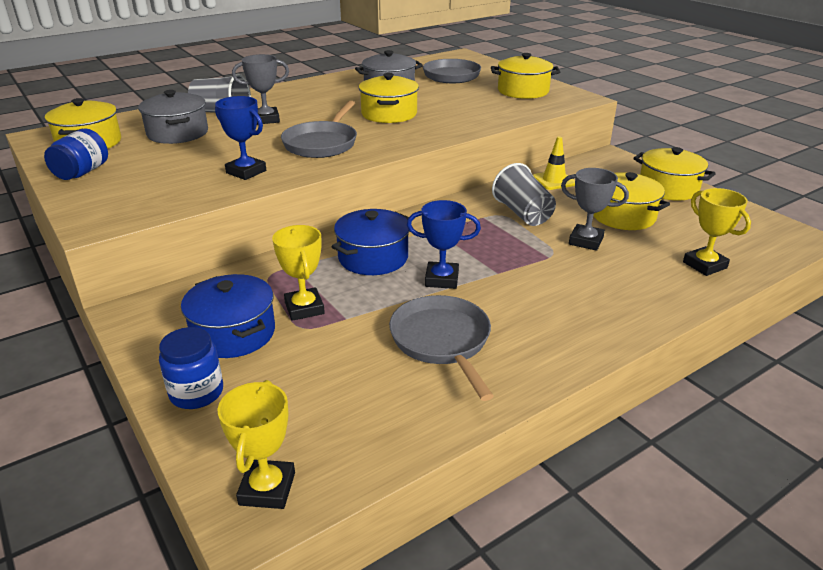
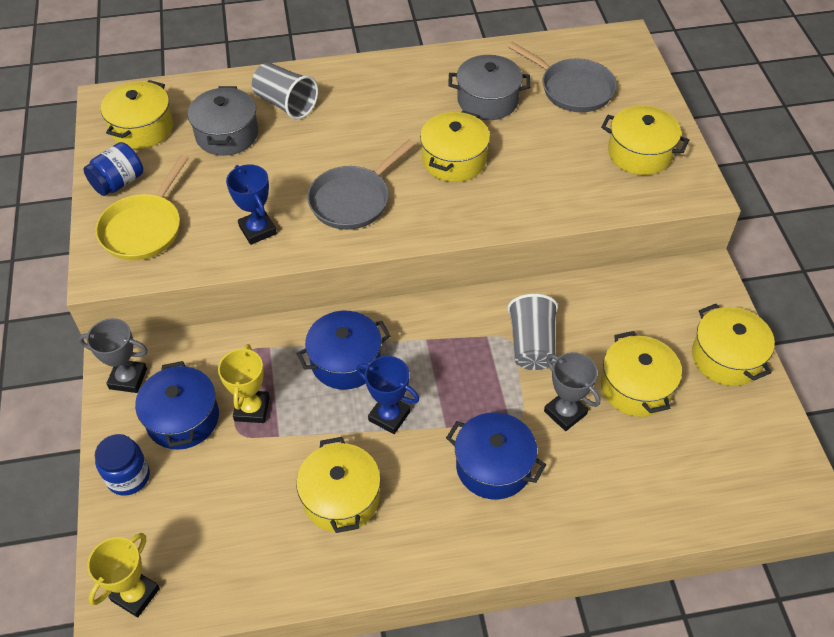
camera: 25 degrees right, 20 degrees up
(127, 191) = (144, 228): none -> yellow pan
(266, 119) = (322, 132): grey trophy -> grey trophy (128, 378)
(442, 342) = (341, 498): grey pan -> yellow pot
(554, 180) = (605, 298): yellow traffic cone -> none
(560, 284) = (493, 466): none -> blue pot
(704, 265) = (659, 495): yellow trophy -> none

